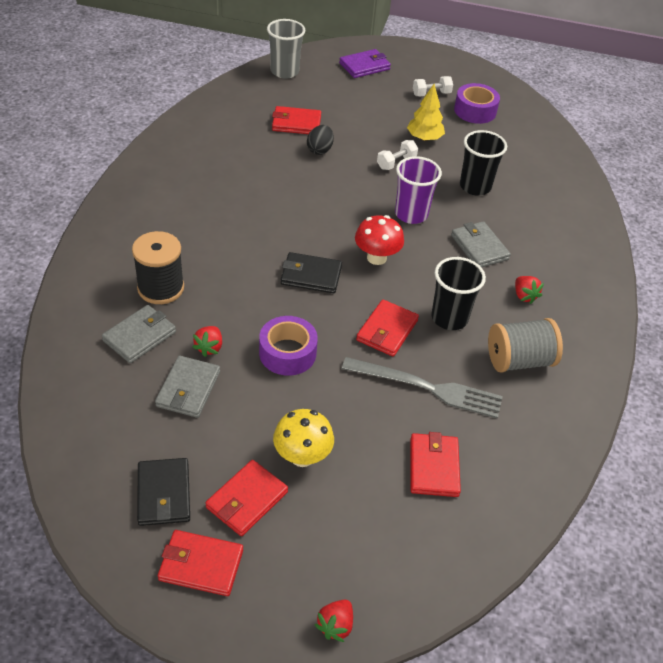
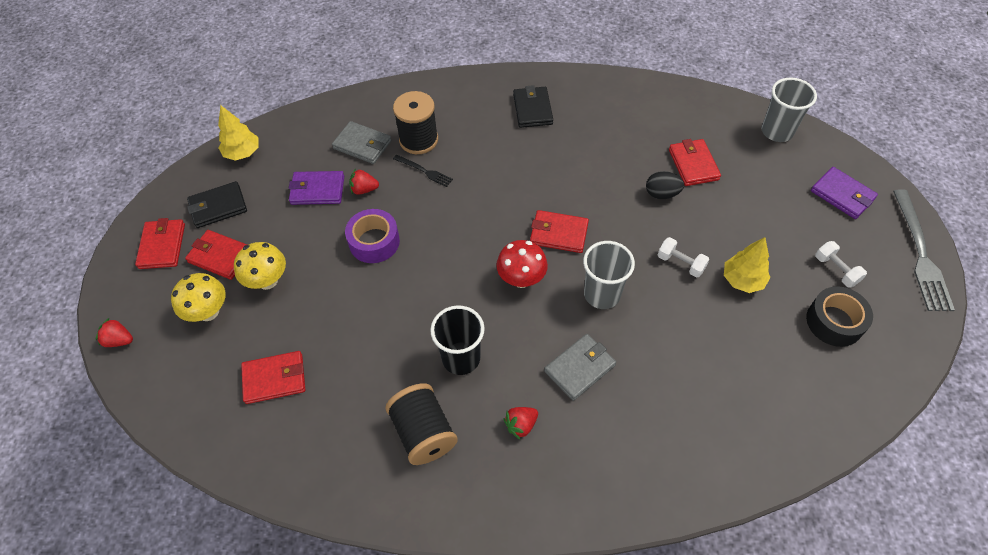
camera: 80 degrees right, 10 degrees up
(82, 456) = (242, 153): none -> yellow tree
(188, 389) = (317, 190): grey wallet -> purple wallet
(209, 293) = (424, 171): none -> black fork
(311, 275) = (474, 234): black wallet -> black wallet (532, 109)
(325, 521) = (208, 312): none -> yellow mushroom
(387, 330) = (425, 309): red wallet -> red wallet (558, 233)
(411, 214) = (602, 294): purple cup -> grey cup
(427, 388) = (364, 356): grey fork -> grey fork (920, 254)
(475, 111) = (834, 322): purple tape -> black tape
(475, 186) = (683, 347): black cup -> none
(519, 360) = (423, 433): grey spool -> black spool

